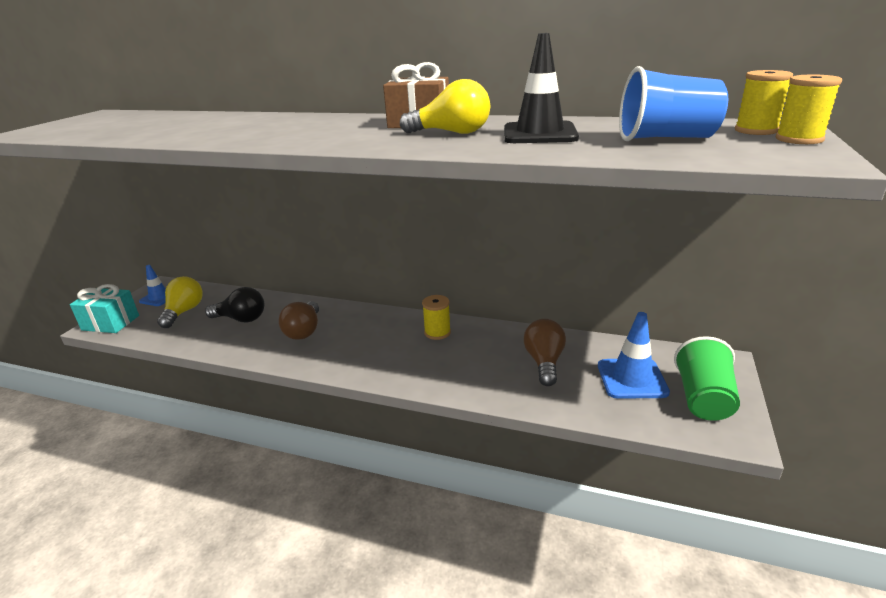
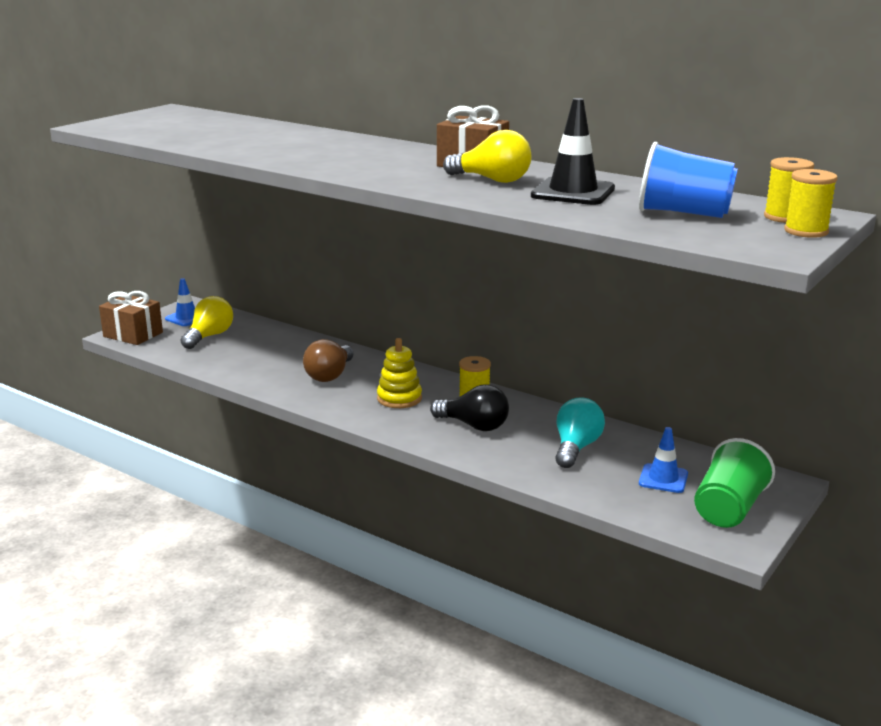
camera: 15 degrees right, 5 degrees down
(110, 323) = (133, 334): turquoise gift -> brown gift
(241, 319) = (267, 353): black light bulb -> black light bulb (474, 425)
(373, 343) = (399, 398): none -> yellow stacking toy
(544, 362) = (576, 448): brown light bulb -> turquoise light bulb
(632, 379) = (663, 479): blue traffic cone -> blue traffic cone, size x0.65

